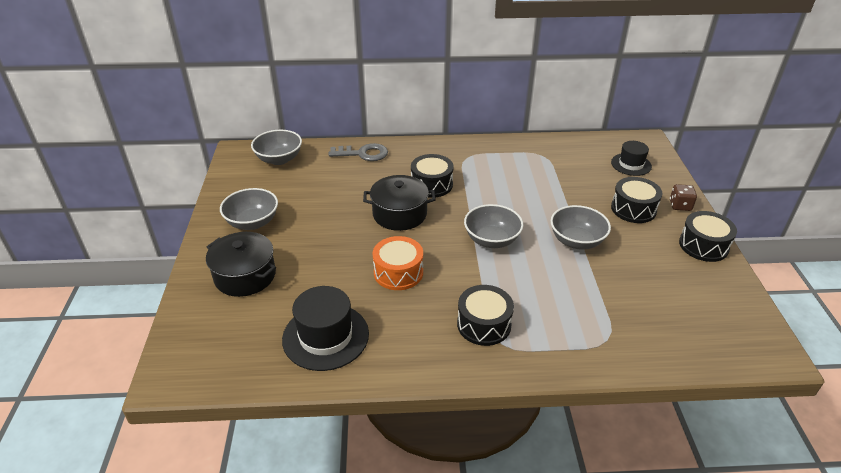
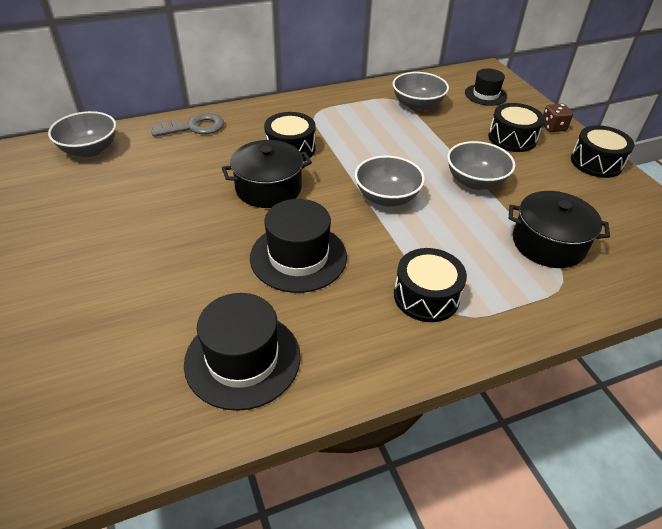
camera: 20 degrees left, 5 degrees up
(245, 276) = (99, 304): black pot -> black pot (548, 243)
(252, 222) = (83, 233): grey bowl -> grey bowl (417, 105)
(398, 272) = (298, 257): orange drum -> black hat

